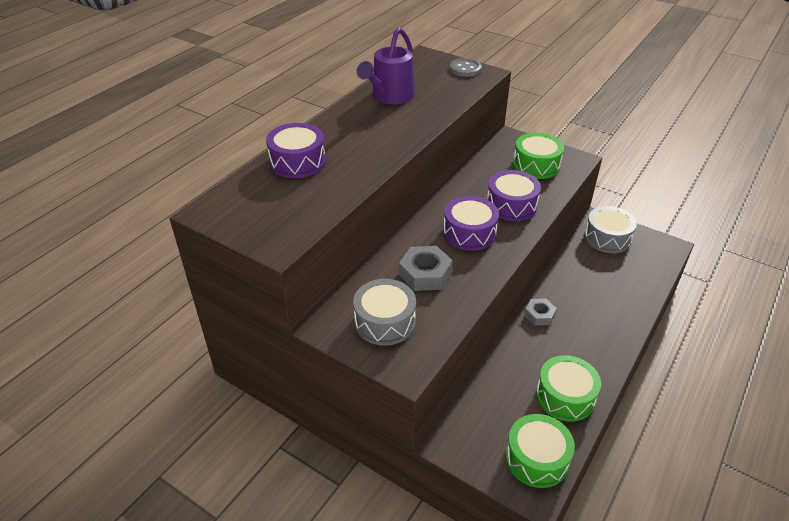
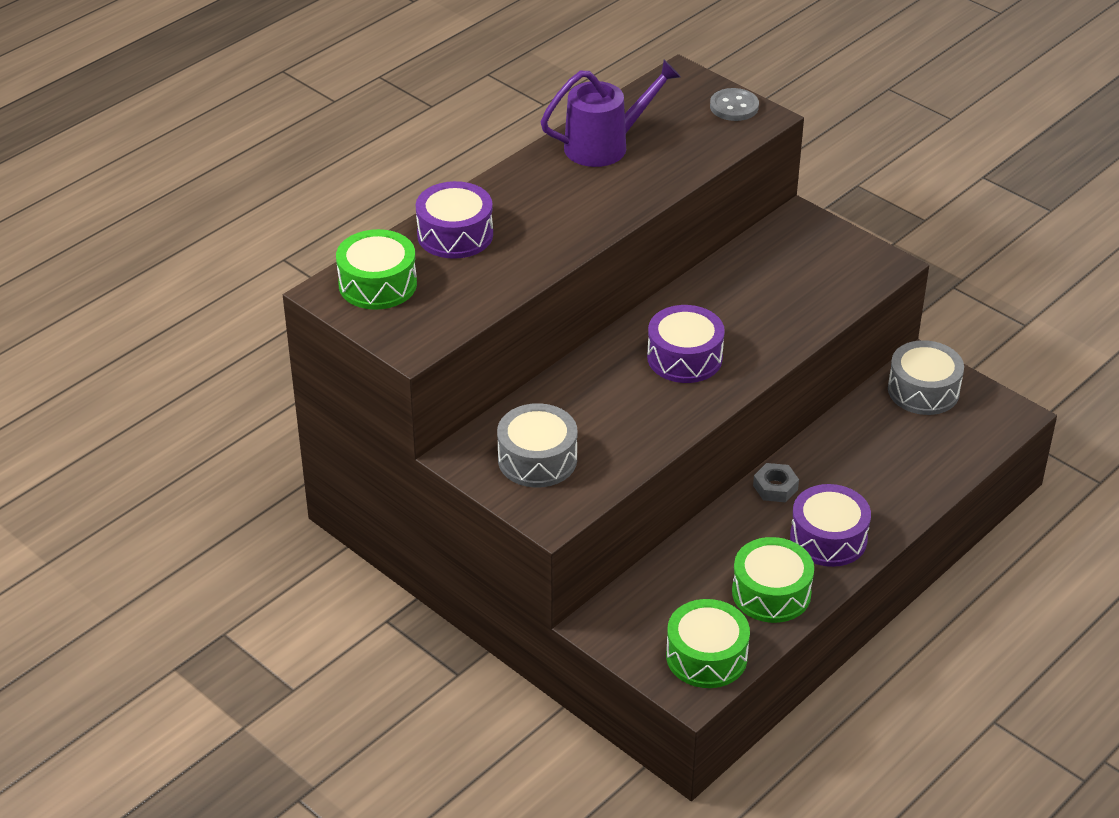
camera: 10 degrees right, 0 degrees up
(389, 97) = (605, 145): purple watering can -> purple watering can turned 150 degrees counterclockwise
(425, 274) = (606, 406): grey nut -> none
(511, 205) = (759, 324): purple drum -> purple drum (828, 538)
(536, 165) = (820, 267): green drum -> green drum (377, 284)

